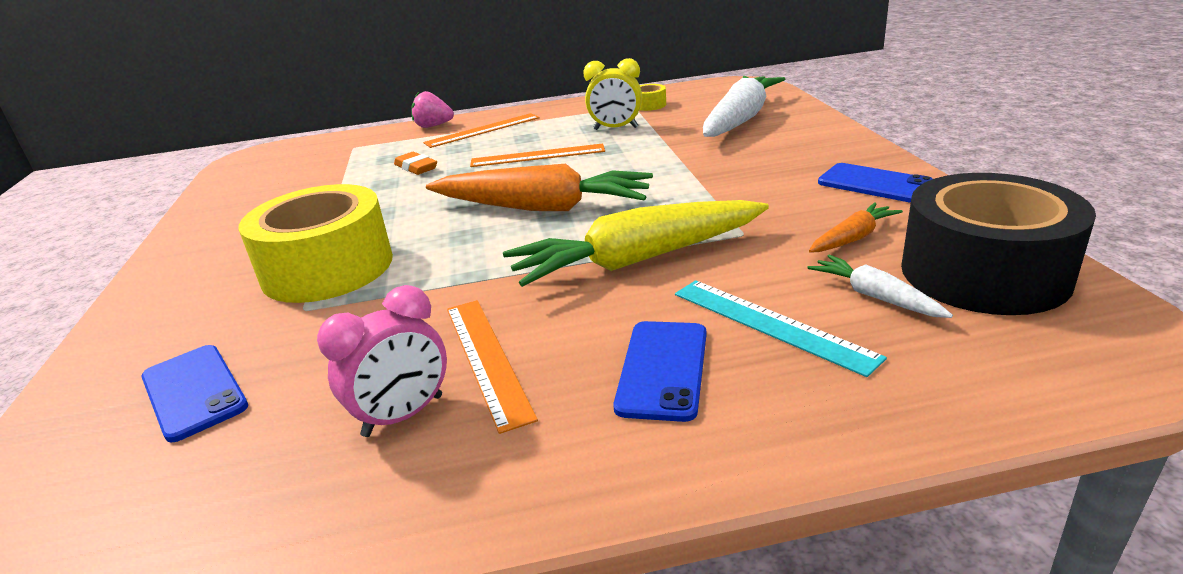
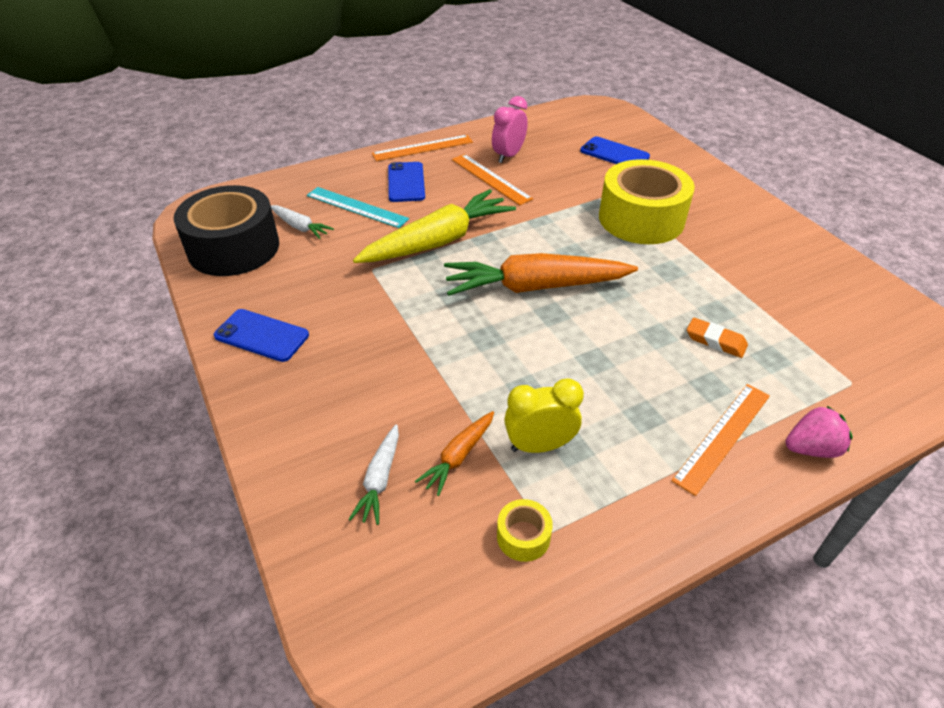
camera: 160 degrees right, 15 degrees up
(537, 156) = (598, 371): orange ruler -> orange ruler (422, 148)
(740, 119) = (380, 479): white carrot -> white carrot, size x0.47
(853, 238) = (299, 270): orange carrot -> orange carrot (458, 456)

